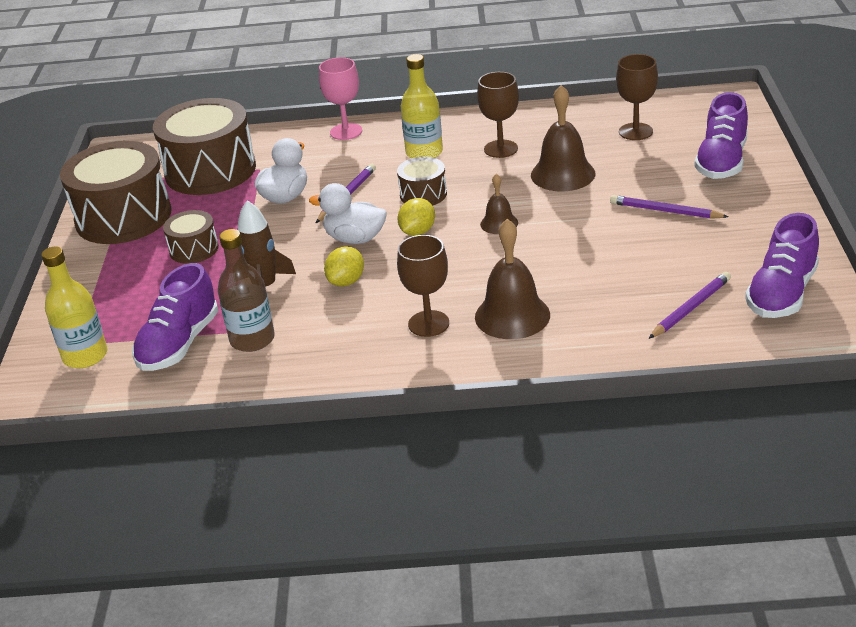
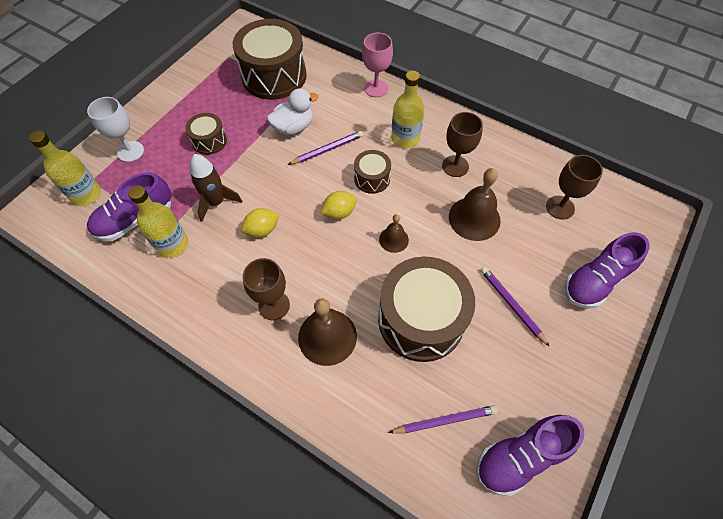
camera: 30 degrees right, 25 degrees up
(99, 300) = (130, 151): none -> white goblet
(123, 217) = (198, 87): brown drum -> brown drum (421, 319)
(252, 339) = (172, 244): brown bottle -> yellow bottle
(355, 239) = (299, 193): white duck -> none

